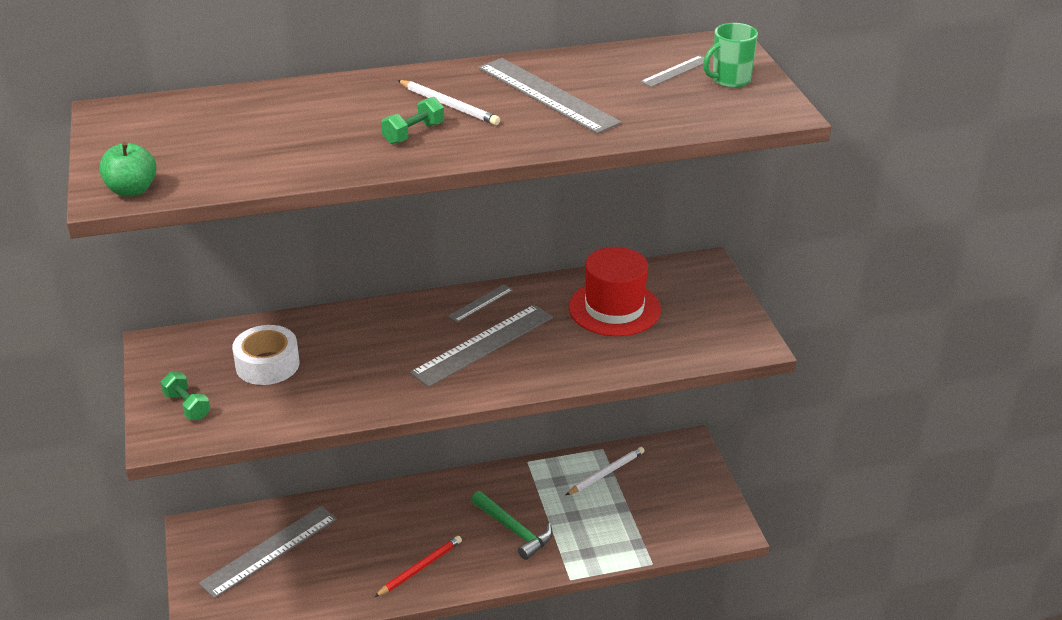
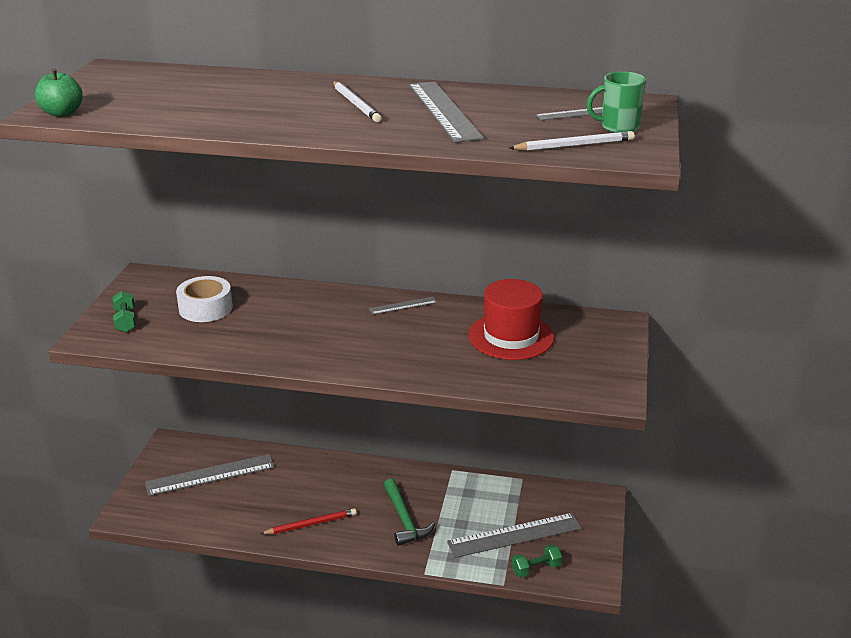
camera: 25 degrees right, 5 degrees down
(413, 133) = (305, 116): green dumbbell -> green dumbbell (536, 568)
(483, 345) = (378, 336): grey ruler -> grey ruler (514, 535)
(606, 473) = (512, 498): white pencil -> white pencil (574, 145)

